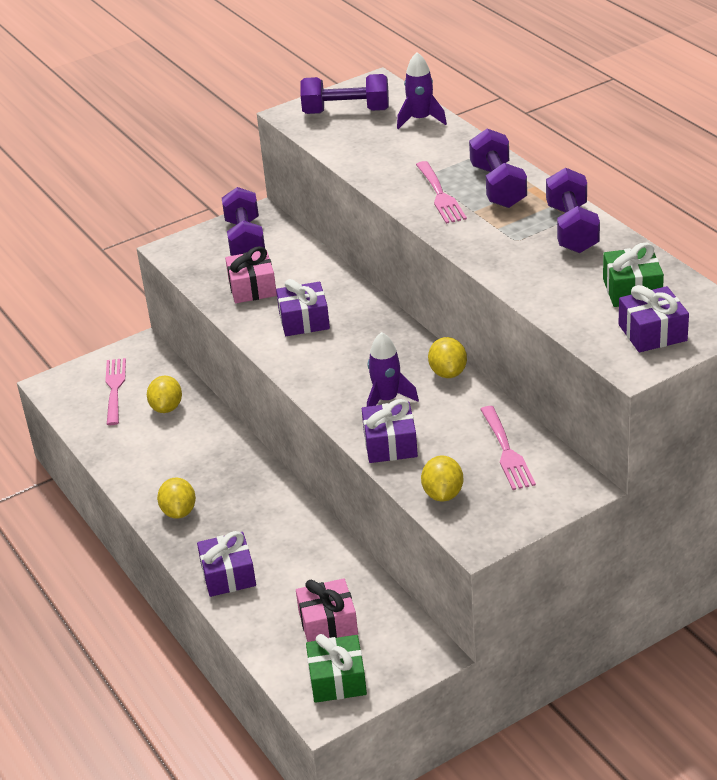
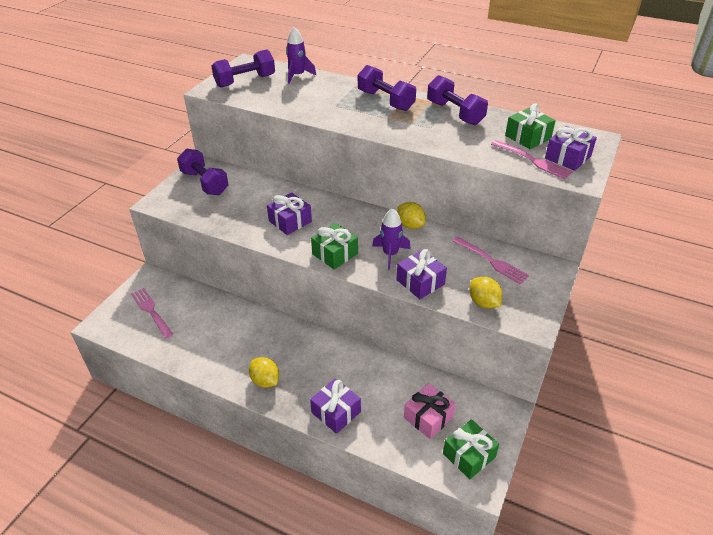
camera: 35 degrees left, 5 degrees up
(167, 407) = (199, 311): yellow lemon -> none
(252, 288) = (236, 211): pink gift -> none
(321, 377) = (335, 254): none -> green gift
(440, 195) = (356, 113): pink fork -> pink fork (533, 161)

